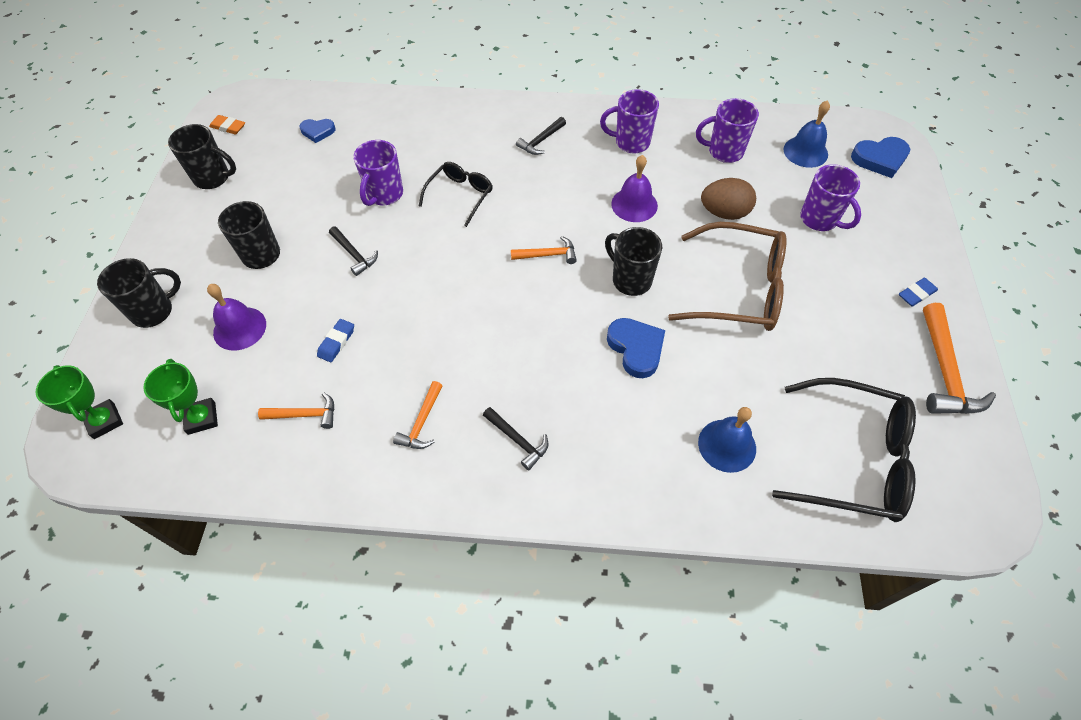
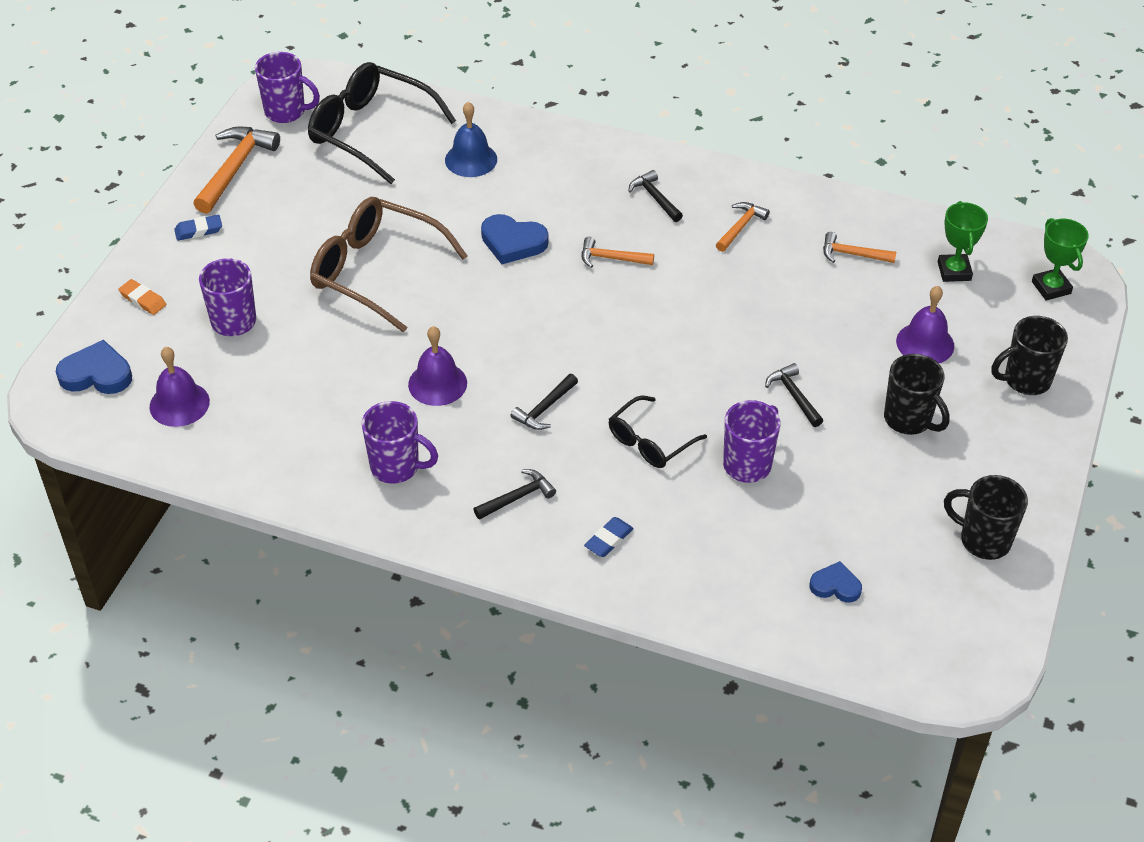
camera: 165 degrees left, 10 degrees down
(228, 127) = (973, 625): orange eraser -> orange eraser (143, 300)
(336, 342) = (819, 309): blue eraser -> blue eraser (608, 539)
(546, 203) = (544, 409): none -> black hammer
(548, 255) = (566, 348): orange hammer -> orange hammer (611, 258)
(630, 280) = (486, 303): black mug -> none
(636, 349) = (513, 242): blue heart -> blue heart turned 60 degrees counterclockwise
(724, 152) = (282, 427): purple mug -> purple mug (286, 112)
(724, 213) = (336, 351): brown egg -> none
(805, 152) = (179, 404): blue bell -> purple bell

